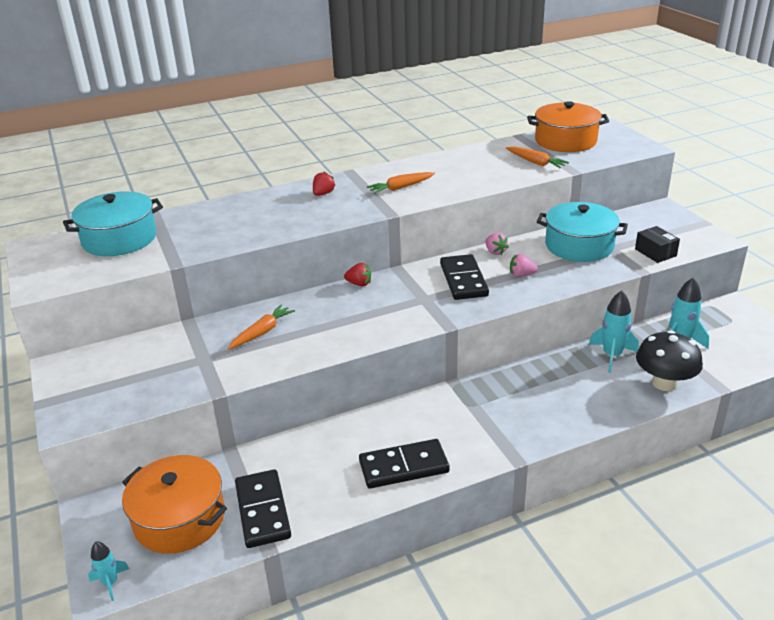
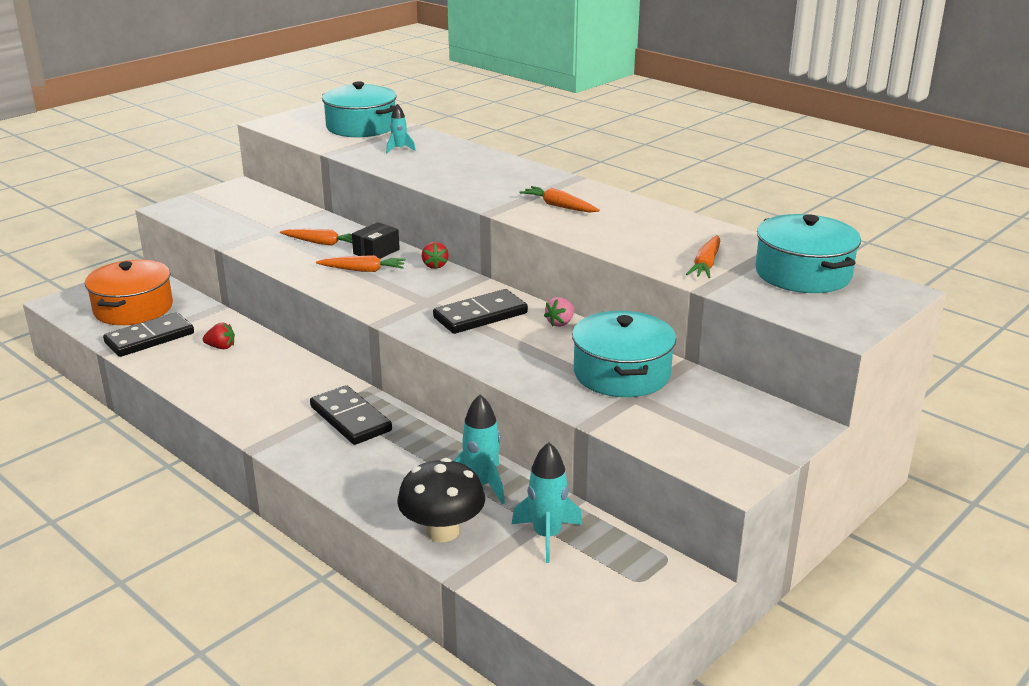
camera: 65 degrees right, 5 degrees down
(110, 583) = (63, 303): turquoise rocket -> turquoise rocket (399, 149)
(323, 194) = (512, 176): red strawberry -> red strawberry (221, 347)
(340, 319) = (362, 270): none -> orange carrot
(404, 467) = (224, 389): black domino -> black domino (350, 419)
(521, 275) = (516, 346): pink strawberry -> none
(565, 141) = (803, 274): orange pot -> turquoise pot
(655, 252) = (649, 431): black box -> black box (376, 252)

